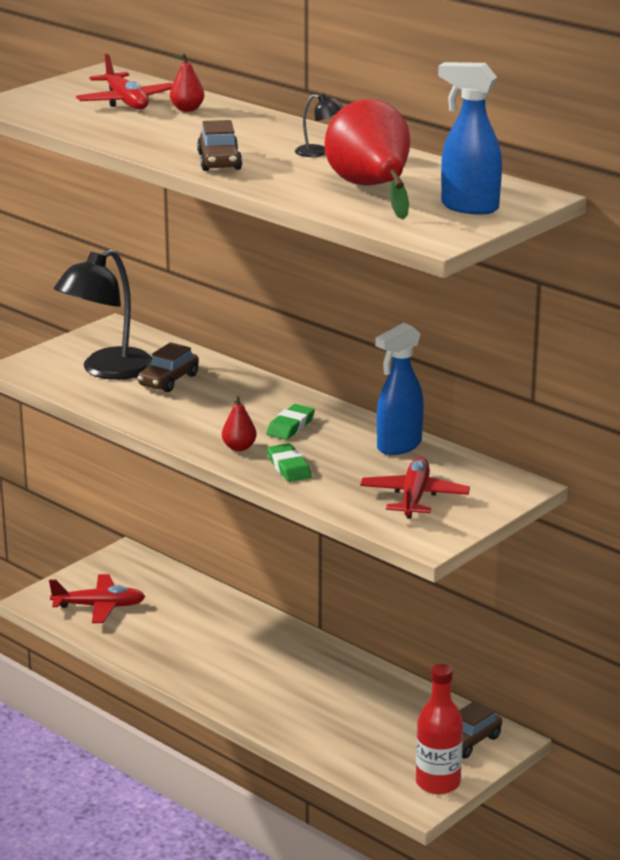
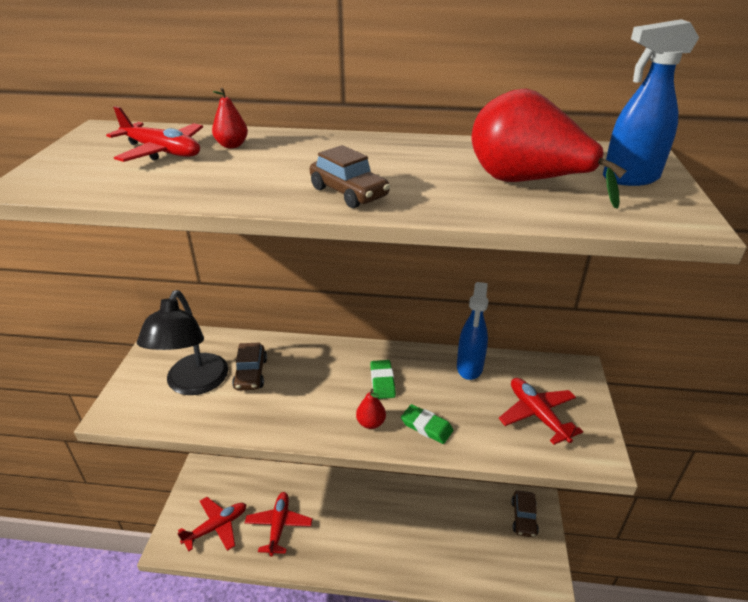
camera: 35 degrees left, 10 degrees up
(167, 632) = (279, 526): none -> red plane
(319, 152) = (414, 158): black lamp -> none
(438, 783) = (542, 565): red bottle -> none

